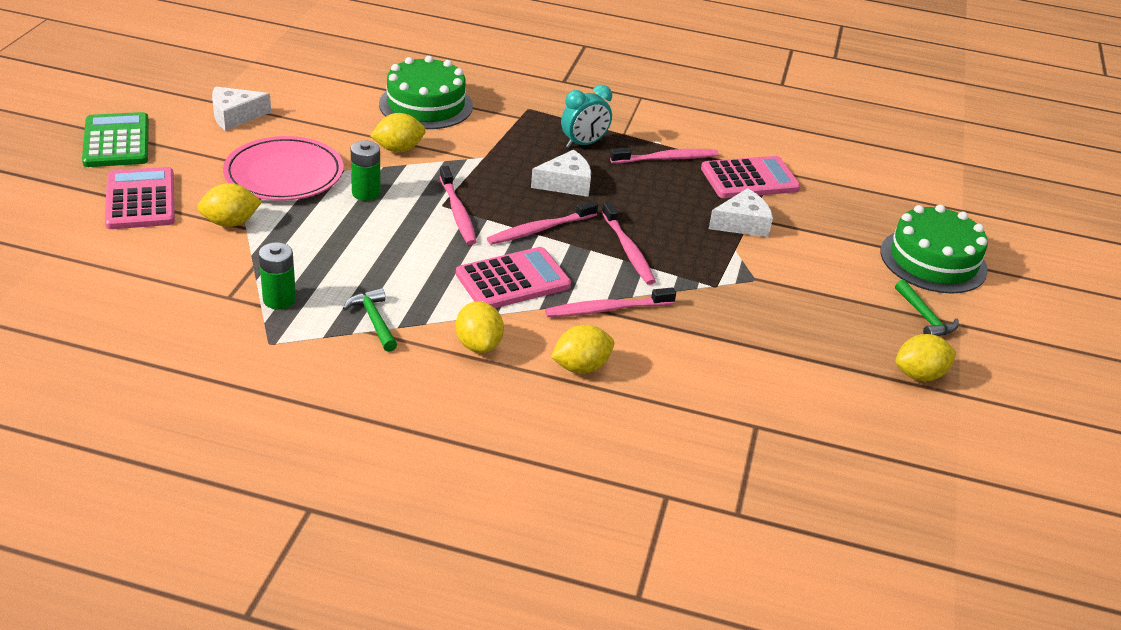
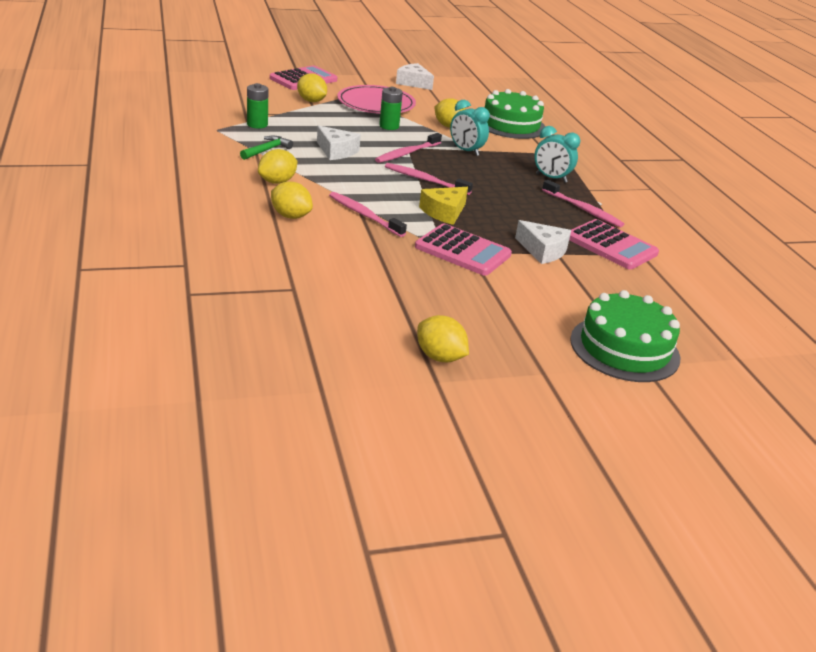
camera: 60 degrees right, 5 degrees down
(116, 141) = (347, 65): green calculator -> none
(479, 168) = (466, 151): none -> turquoise clock
(513, 280) = (357, 181): pink calculator -> pink calculator (462, 251)
(566, 183) = (492, 180): white cheese -> white cheese (336, 151)
(628, 250) = (444, 212): pink toothbrush -> yellow cheese
(924, 317) = (528, 352): green hammer -> none

